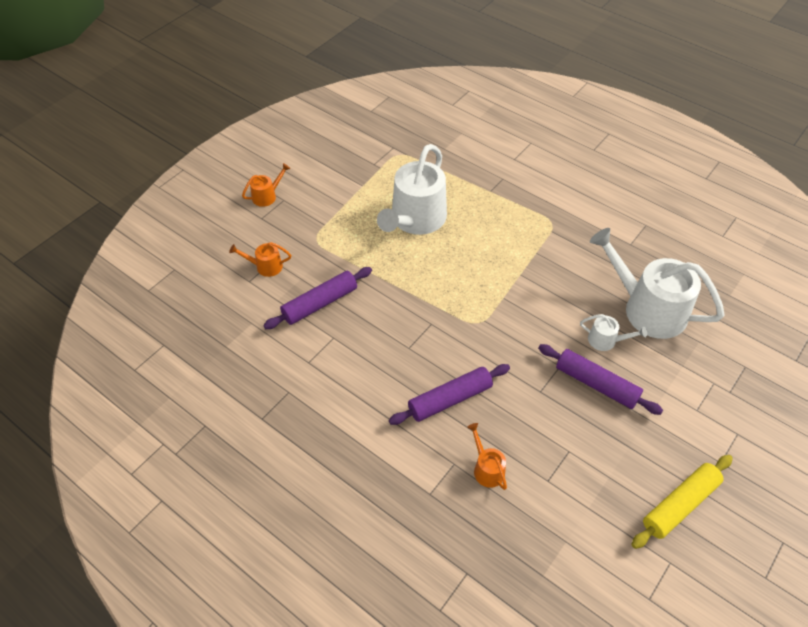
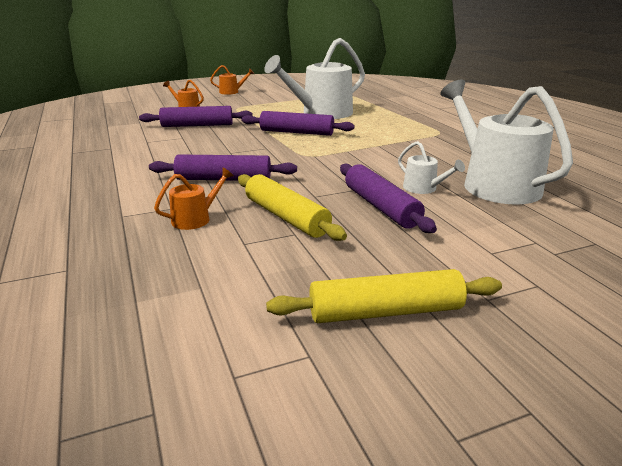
camera: 30 degrees right, 25 degrees down
(430, 277) = (296, 132): none -> purple rolling pin
(487, 468) = (195, 219): orange watering can -> orange watering can turned 45 degrees clockwise
(546, 432) = (286, 217): none -> yellow rolling pin

